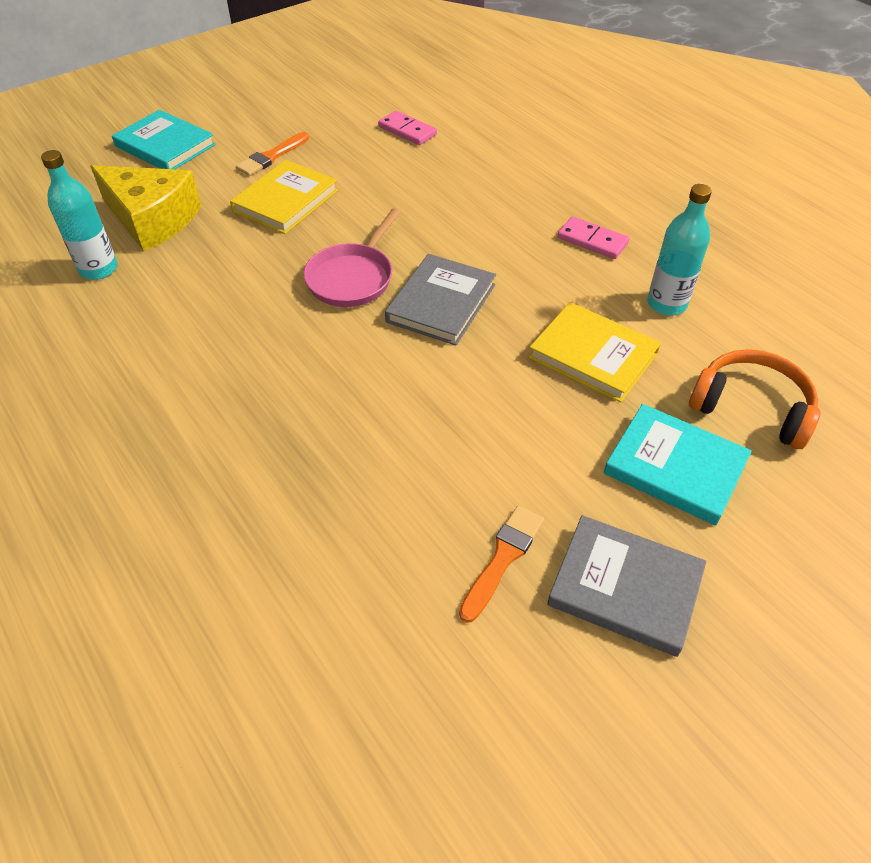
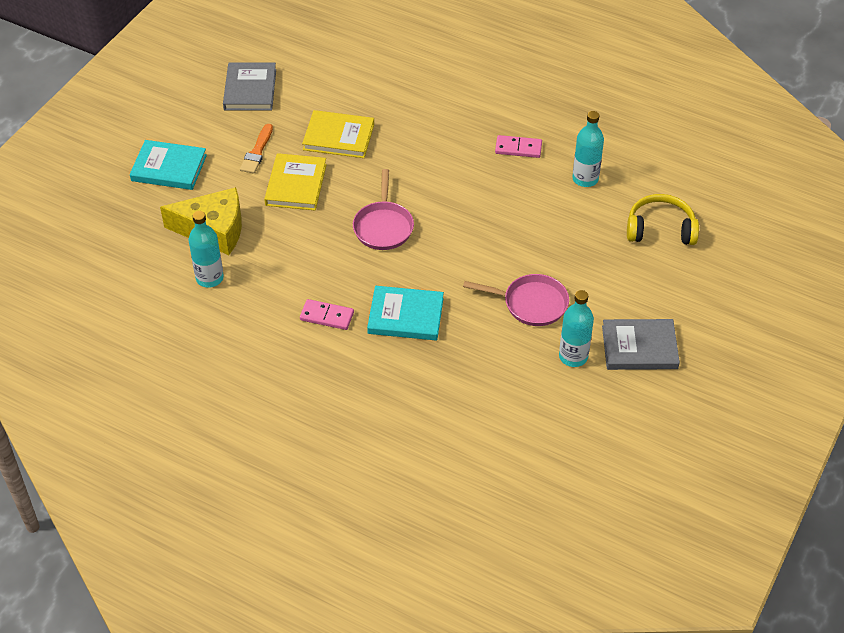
camera: 25 degrees left, 0 degrees up
(407, 131) = (340, 98): pink domino -> pink domino (327, 316)
(441, 303) = (451, 225): grey book -> grey book (250, 89)
(485, 448) = (531, 303): none -> pink pan
(502, 559) = (573, 356): orange brush -> turquoise bottle
(593, 355) = (559, 228): yellow book -> yellow book (338, 137)
(675, 467) = (635, 277): turquoise book -> turquoise book (405, 316)
(751, 408) = (660, 229): orange headphones -> yellow headphones

